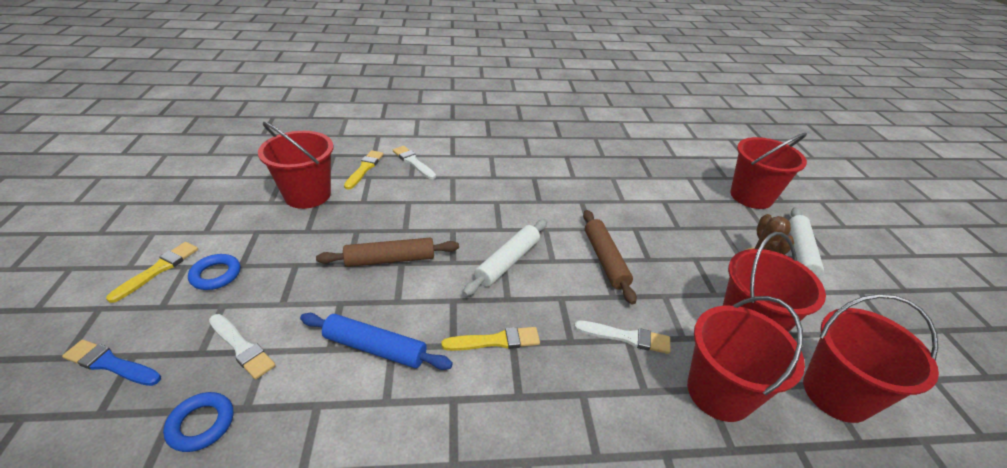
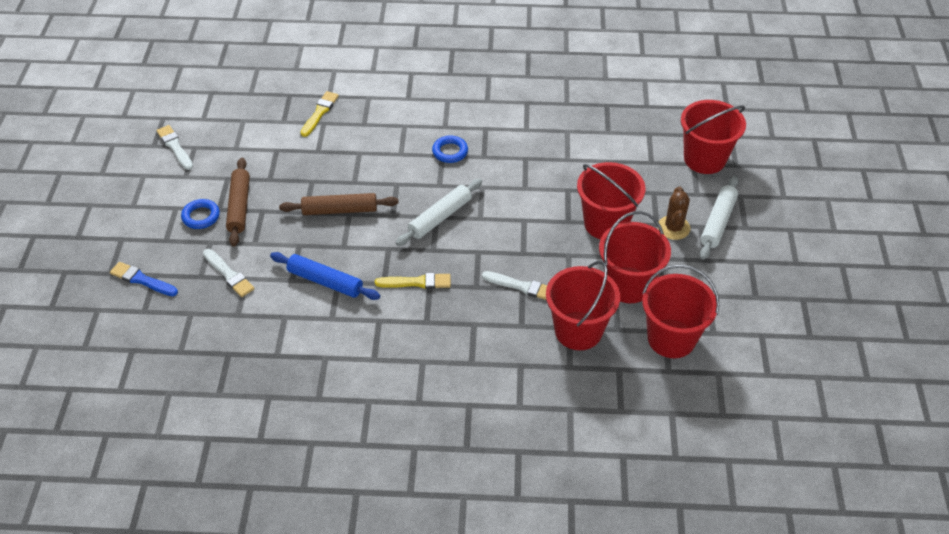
camera: 10 degrees right, 10 degrees up
(158, 270) = (156, 210): yellow brush -> none
(201, 424) = (210, 322): blue ring -> blue ring (450, 152)
(307, 195) = (268, 142): red bucket -> red bucket (606, 223)
(413, 162) = (367, 106): white brush -> white brush (175, 147)
(605, 260) = (527, 220): brown rolling pin -> brown rolling pin (239, 206)

